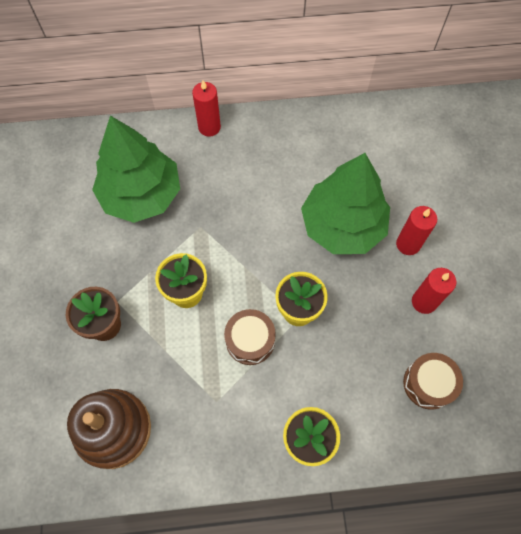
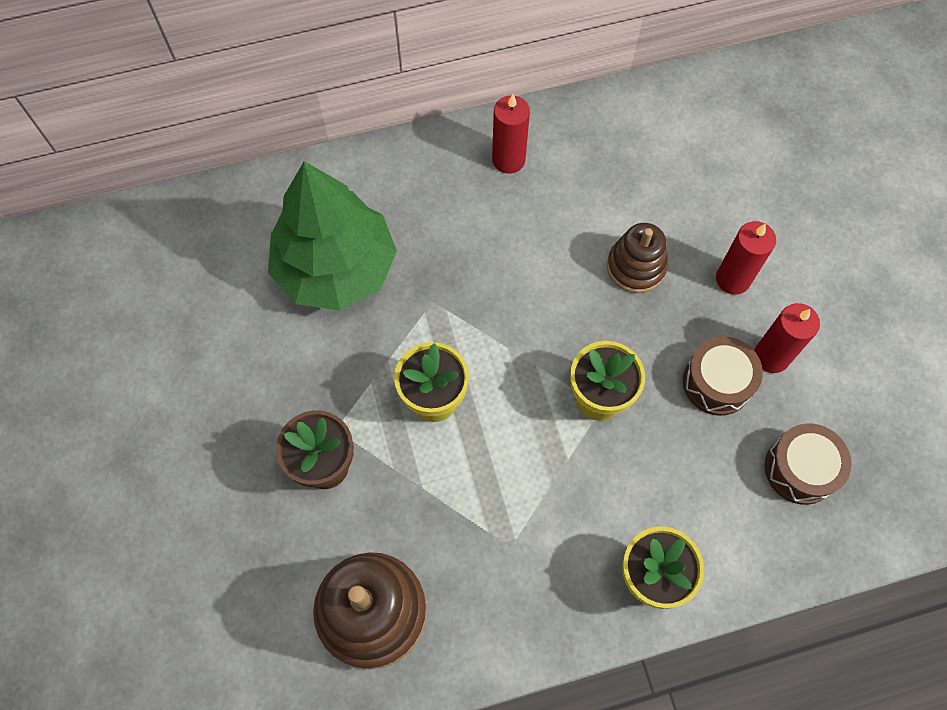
camera: 10 degrees left, 0 degrees up
(209, 127) = (414, 155): red candle -> red candle (508, 160)
(250, 340) = (540, 452): brown drum -> brown drum (717, 382)
(342, 225) = (636, 267): green tree -> brown stacking toy

